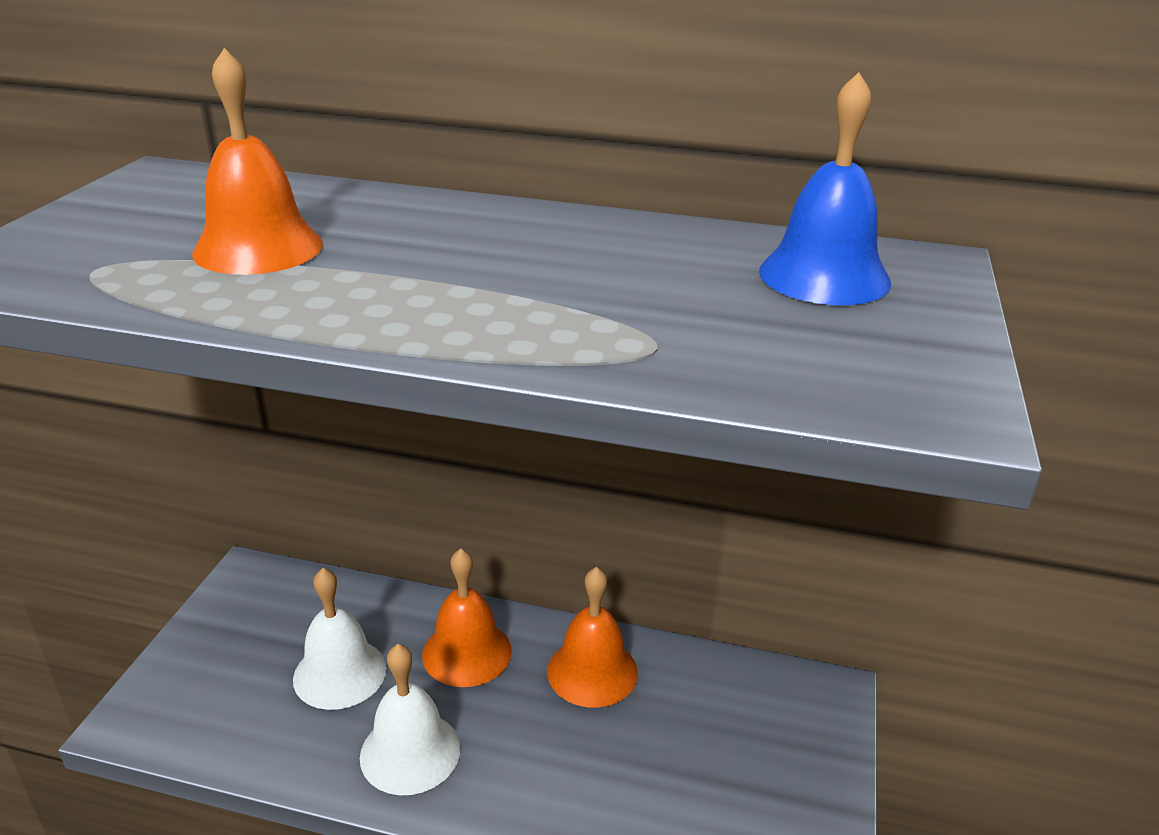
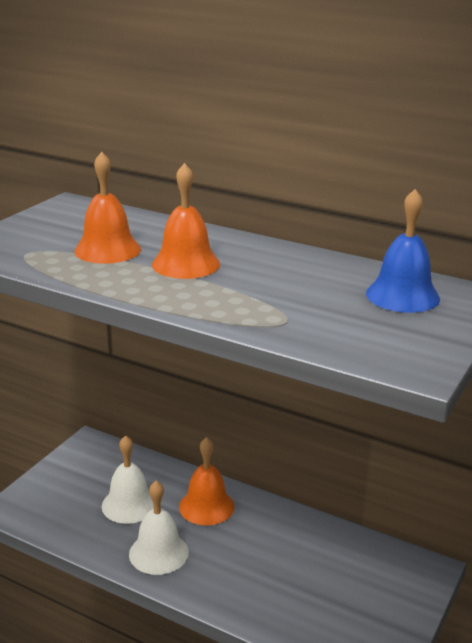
camera: 15 degrees right, 5 degrees down
(592, 671) = (280, 530): orange bell -> orange bell (186, 264)

